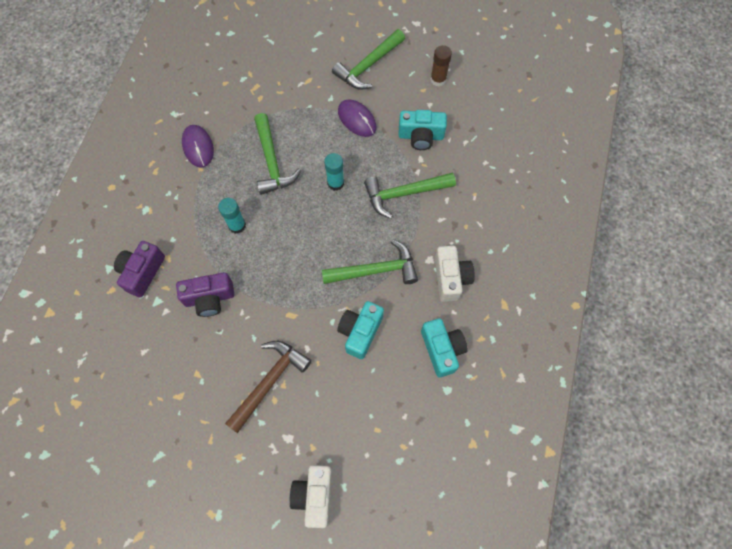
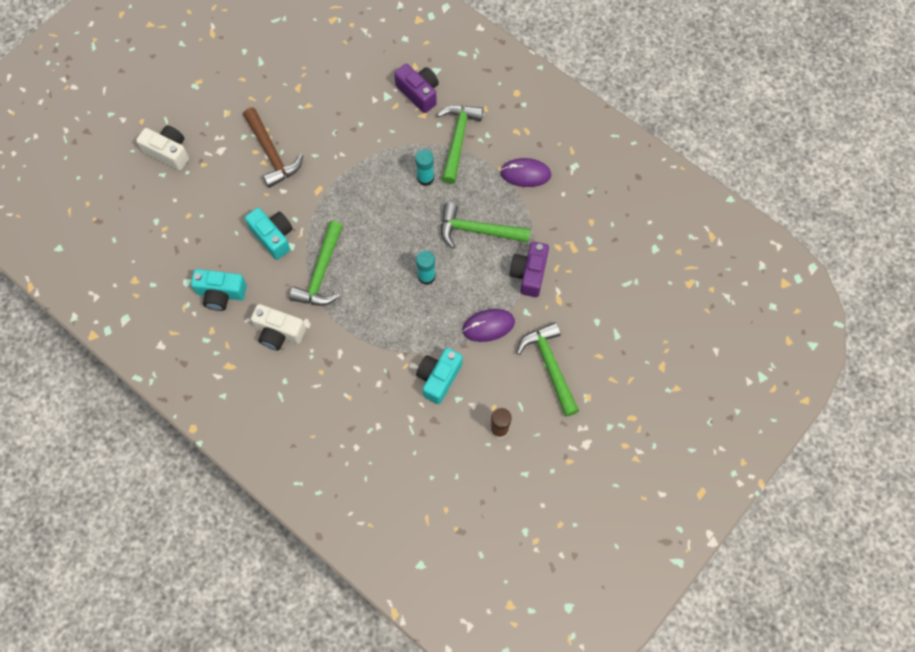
camera: 115 degrees right, 0 degrees up
(209, 298) = (367, 134): purple camera -> purple camera (529, 274)
(404, 194) = (383, 332): green hammer -> green hammer (457, 140)

